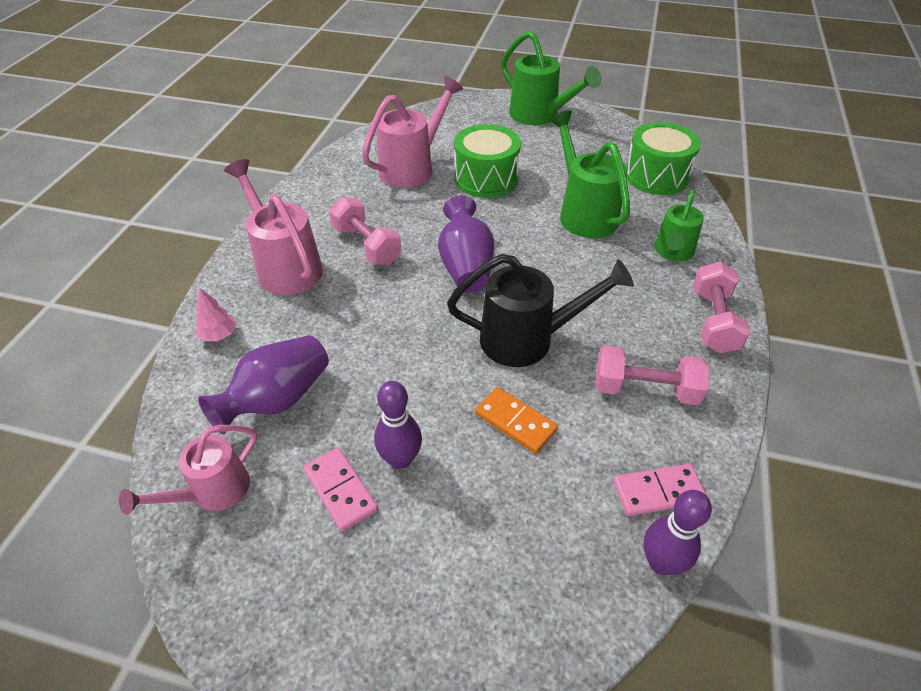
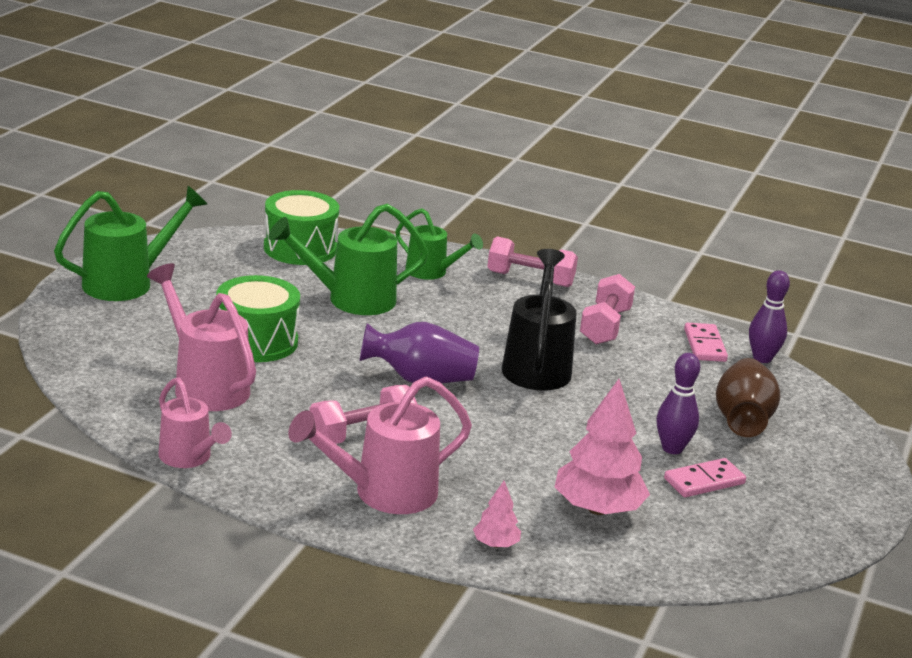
camera: 85 degrees left, 20 degrees down
(213, 492) = (706, 549): pink watering can -> pink watering can (189, 458)
(277, 399) = (597, 509): purple vase -> pink tree
(485, 533) = (742, 420): none -> brown vase
(515, 422) = (635, 389): orange domino -> none

